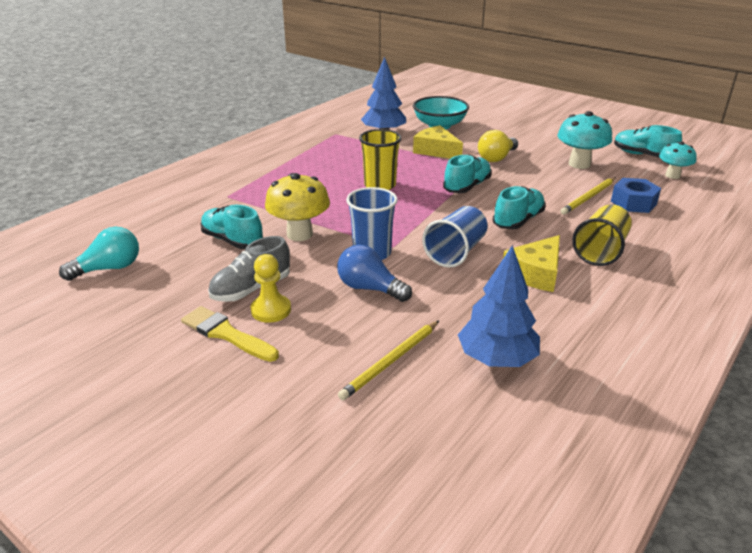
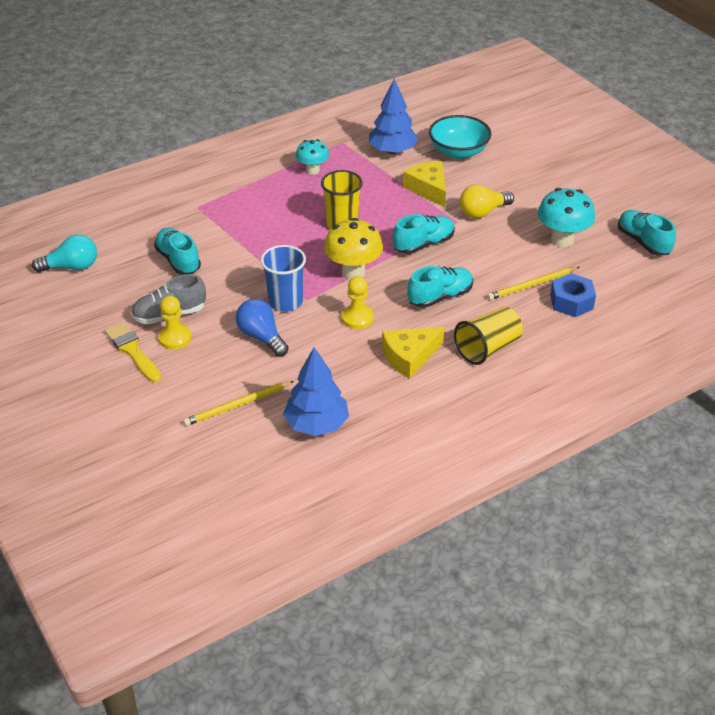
camera: 20 degrees right, 10 degrees up
(299, 234) = (237, 267): yellow mushroom -> yellow mushroom (353, 272)
(456, 252) = (357, 318): blue cup -> yellow pawn
(672, 175) = (647, 277): turquoise mushroom -> turquoise mushroom (312, 170)

